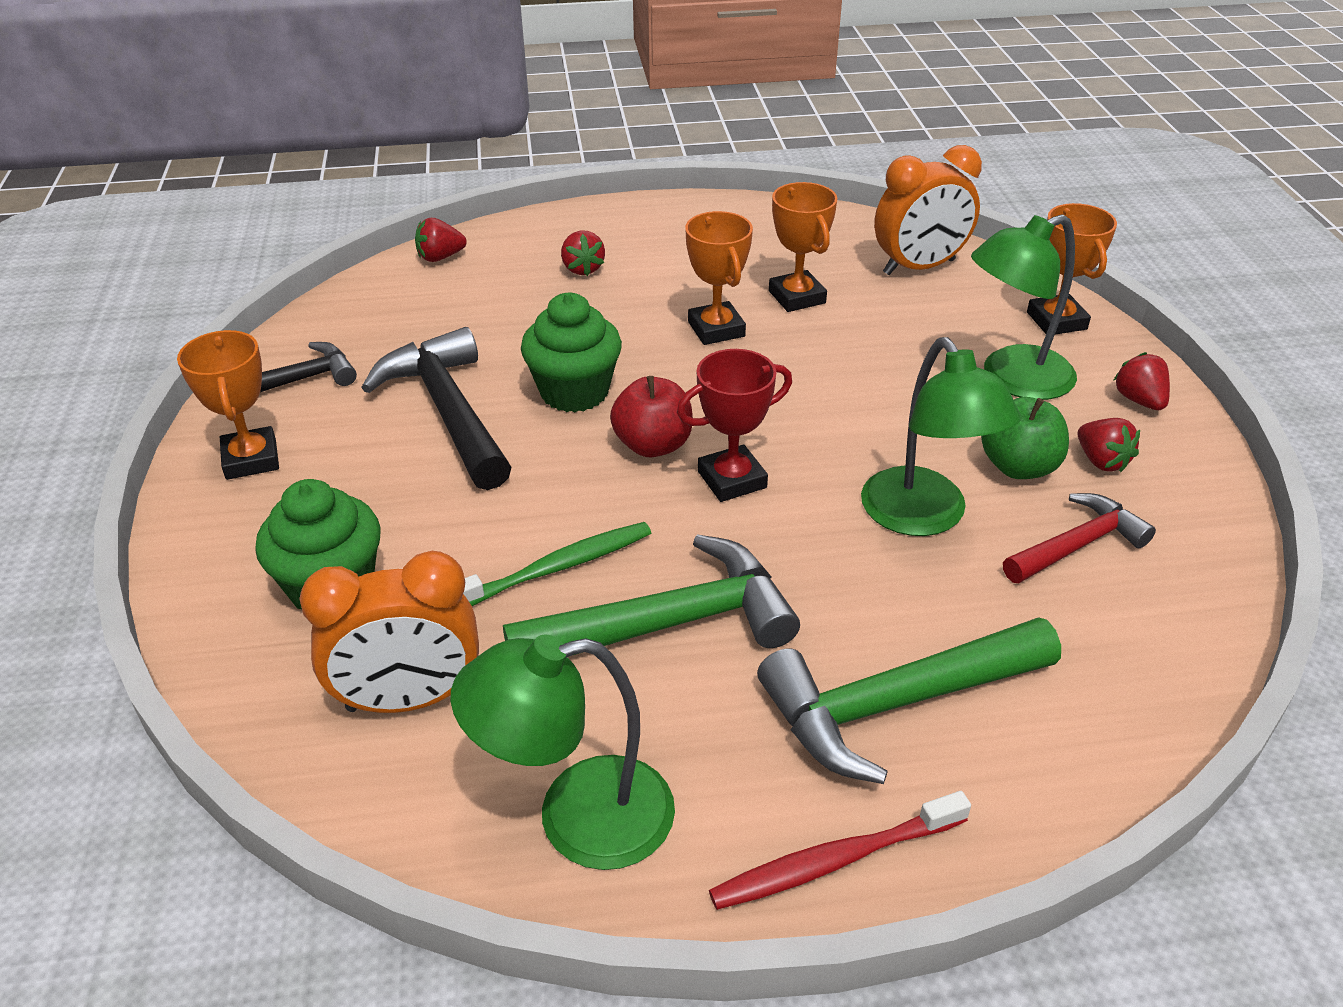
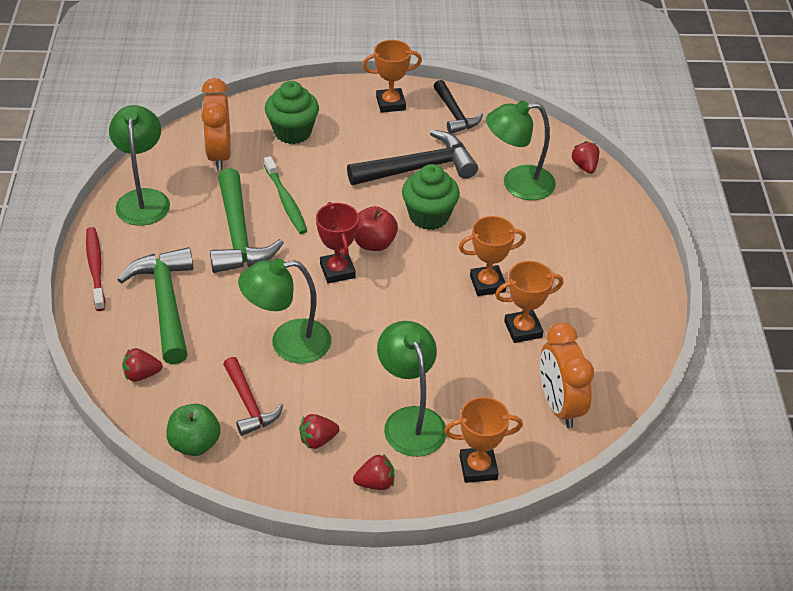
camera: 95 degrees right, 5 degrees up
(485, 312) = (517, 184): none -> green lamp
(582, 269) = (567, 229): red strawberry -> red strawberry (141, 374)
(1018, 467) = (321, 397): green apple -> green apple (195, 443)

